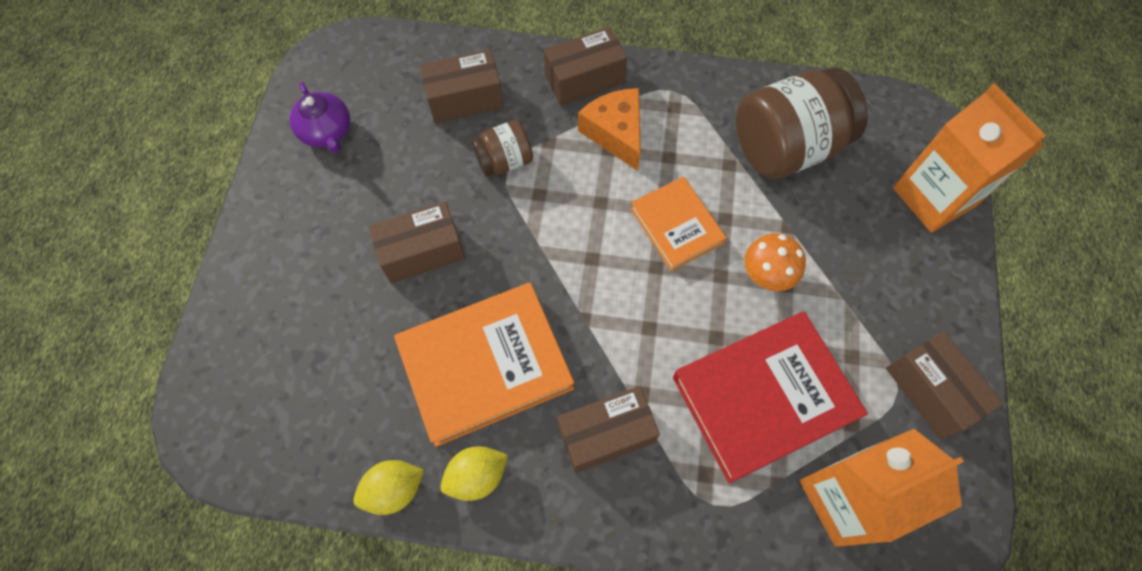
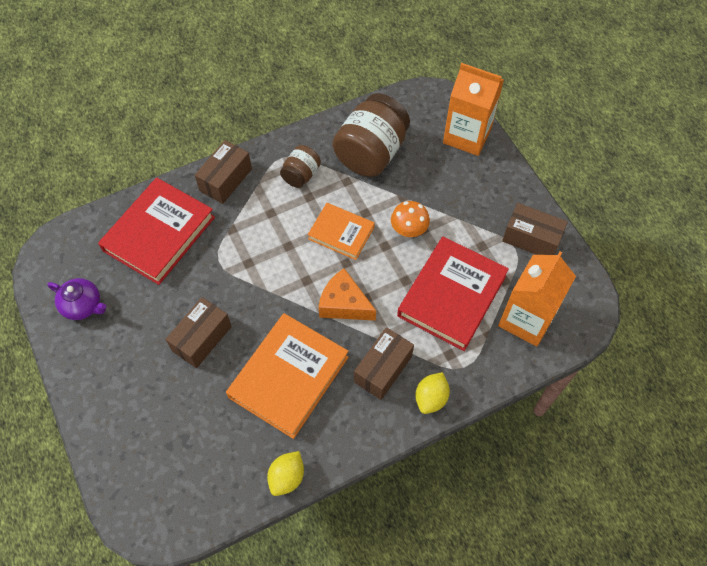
camera: 35 degrees left, 5 degrees down
(465, 99) = (159, 234): brown box -> red book
(477, 476) = (328, 438): yellow lemon -> yellow lemon (431, 398)
(504, 161) = (212, 256): brown jar -> brown jar (301, 175)
(615, 133) = (268, 201): orange cheese -> orange cheese (344, 304)

